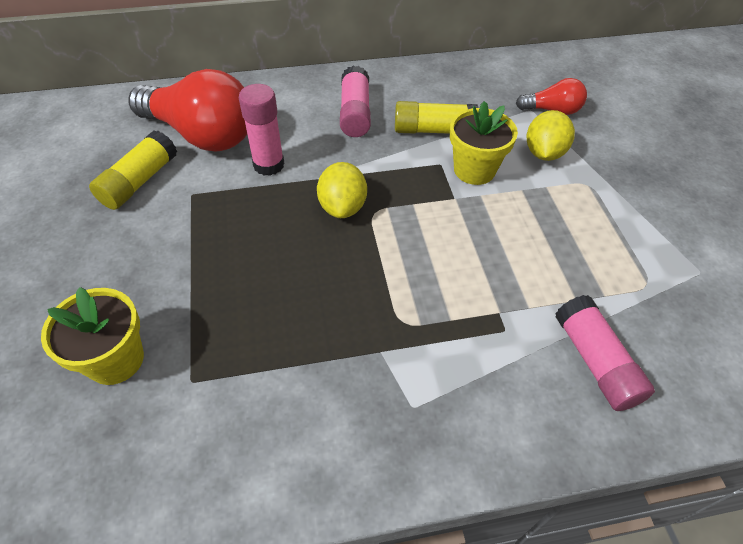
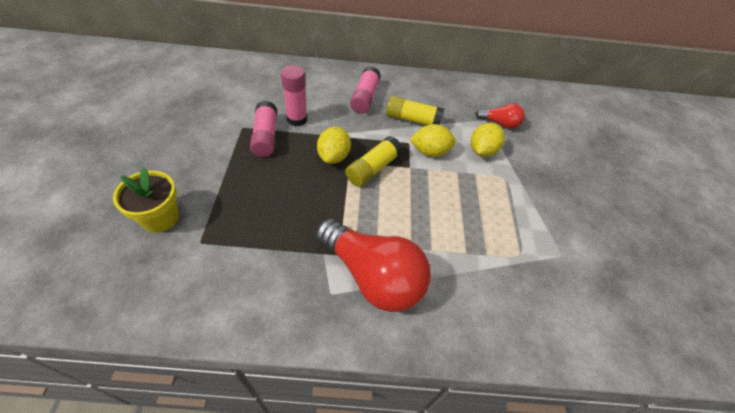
camera: 10 degrees right, 0 degrees up
(139, 181) = (213, 112): yellow glue stick -> yellow glue stick (373, 169)
(202, 134) = (262, 91): red light bulb -> red light bulb (372, 275)
(474, 170) = (430, 152): yellow flower pot -> yellow lemon
(595, 361) = (463, 296): pink glue stick -> pink glue stick (265, 137)

